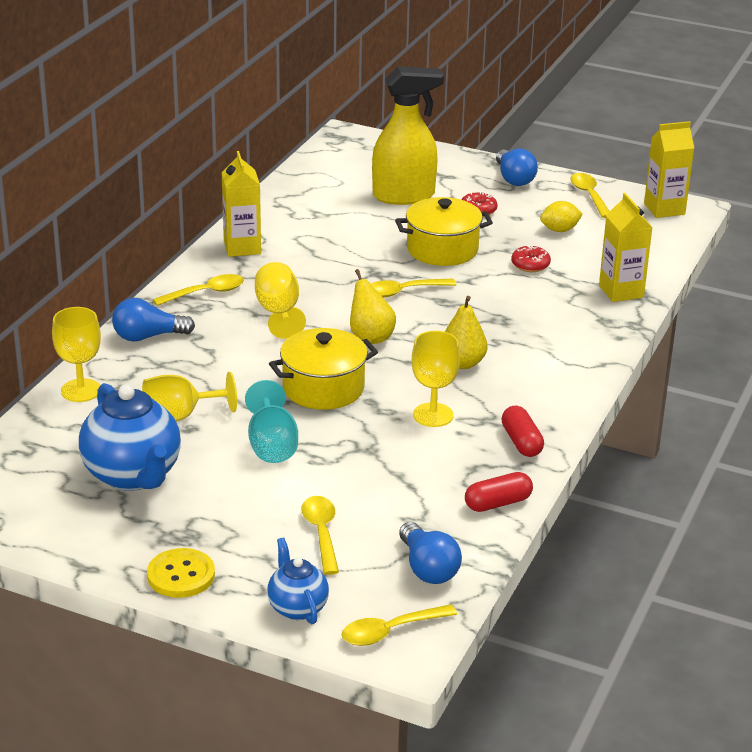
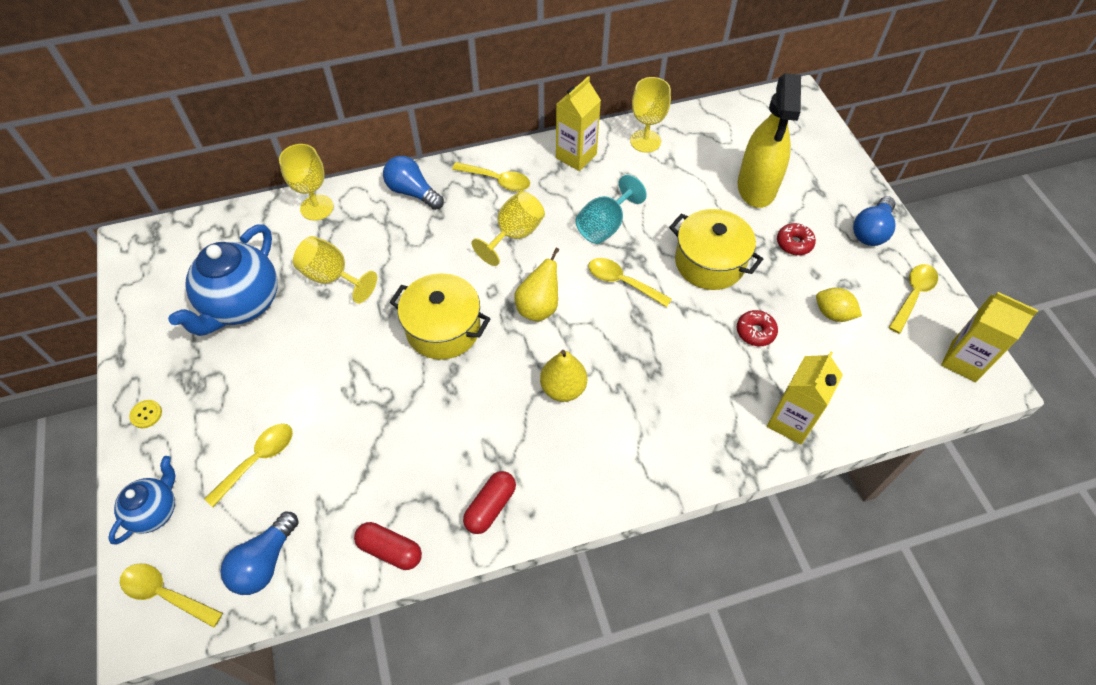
camera: 50 degrees right, 25 degrees up
(181, 575) = (146, 414): yellow button -> yellow button, size x0.53
(271, 445) = (343, 352): turquoise goblet -> turquoise goblet (605, 226)
(404, 196) = (756, 187): yellow spray bottle -> yellow spray bottle turned 60 degrees clockwise
(433, 415) = (472, 420): yellow goblet -> yellow goblet (645, 141)

